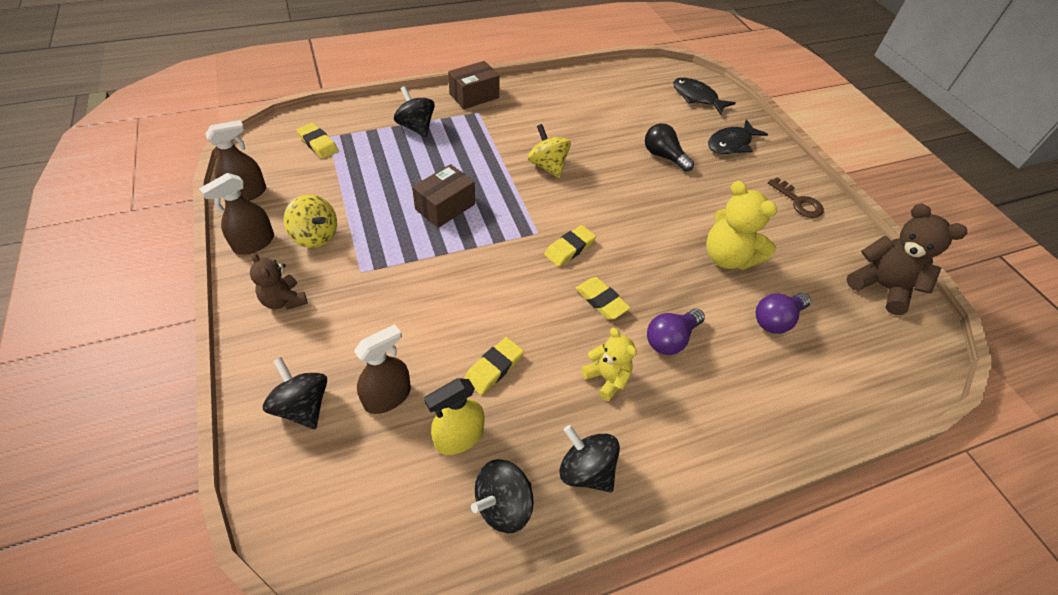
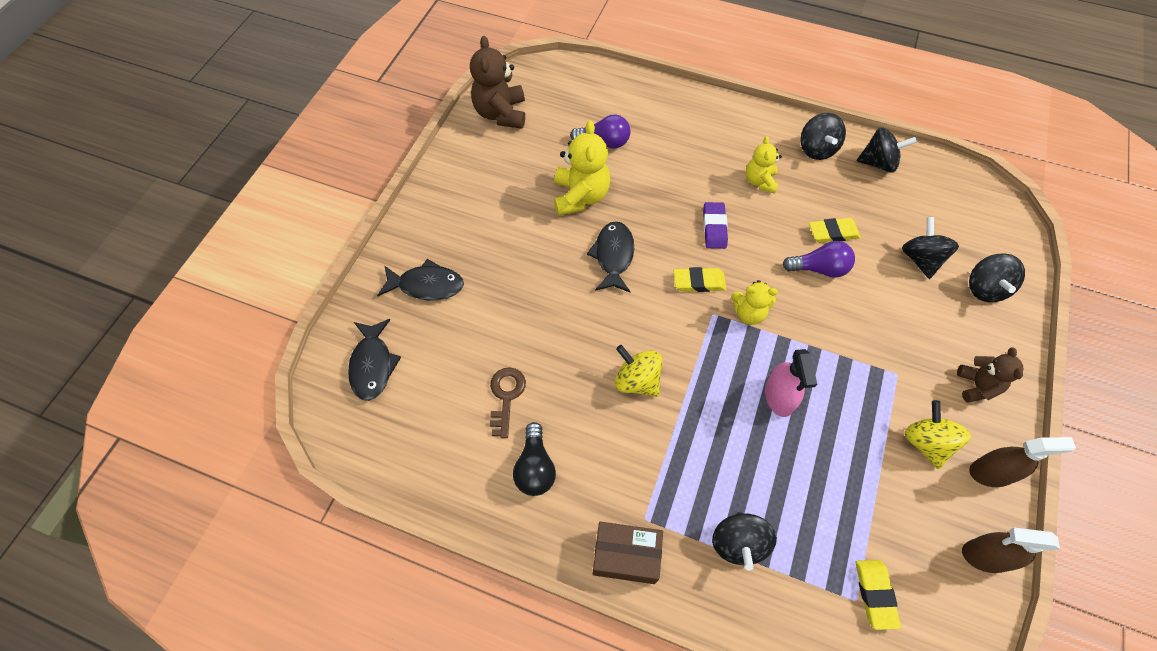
camera: 135 degrees left, 10 degrees up
(387, 396) = (920, 259): brown spray bottle -> black spinning top
(445, 207) = (779, 397): brown box -> pink spray bottle
(459, 437) = (884, 208): yellow spray bottle -> none
(512, 248) = (748, 313): none -> yellow teddy bear
(548, 166) = (637, 380): yellow spinning top -> yellow spinning top turned 120 degrees clockwise
(601, 301) = (714, 227): yellow eraser -> purple eraser
(649, 229) = (613, 256): none -> black fish
(663, 156) = (510, 315): black light bulb -> black light bulb (535, 467)
(670, 339) = (691, 175): purple light bulb -> purple light bulb (819, 268)
(798, 202) = (458, 197): brown key -> brown key (506, 396)

